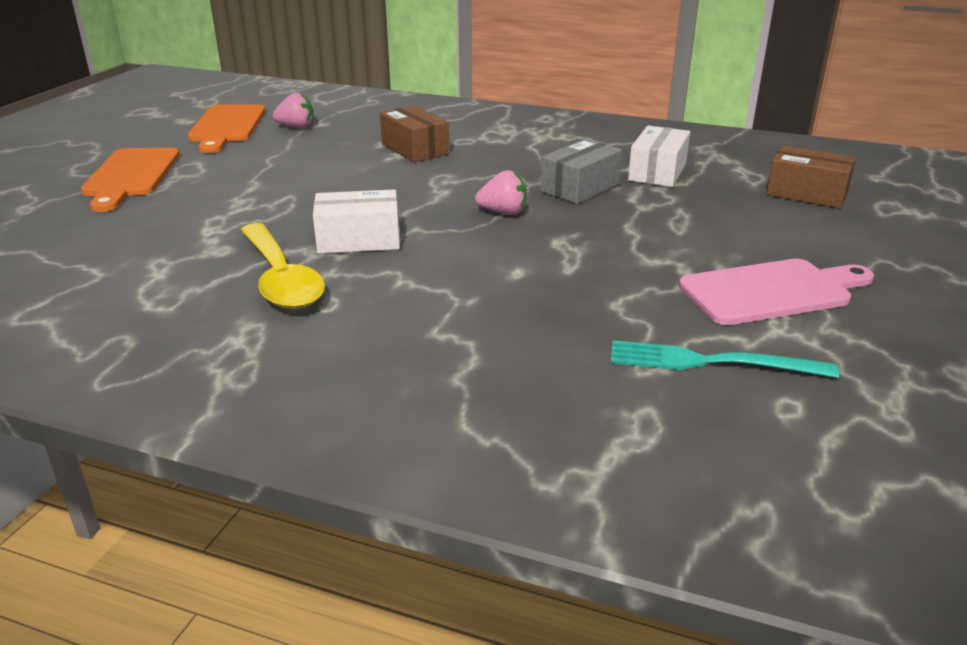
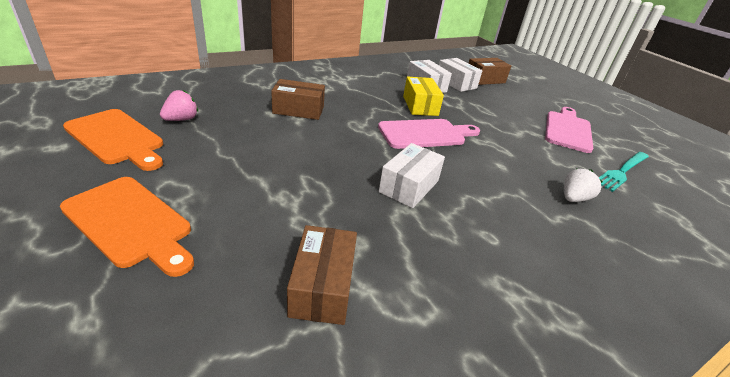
camera: 55 degrees left, 5 degrees up
(142, 256) = (322, 286): none -> brown box
(281, 278) = (436, 238): yellow spoon -> none
(503, 212) = (425, 134): pink strawberry -> pink cutting board
(522, 336) = (573, 198): none -> white strawberry
(580, 187) = (420, 106): grey box -> yellow box
(726, 183) = (456, 83): none -> white box

